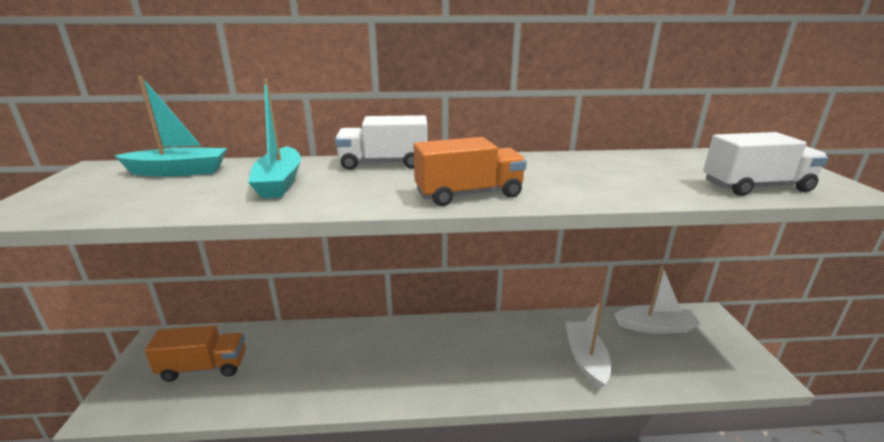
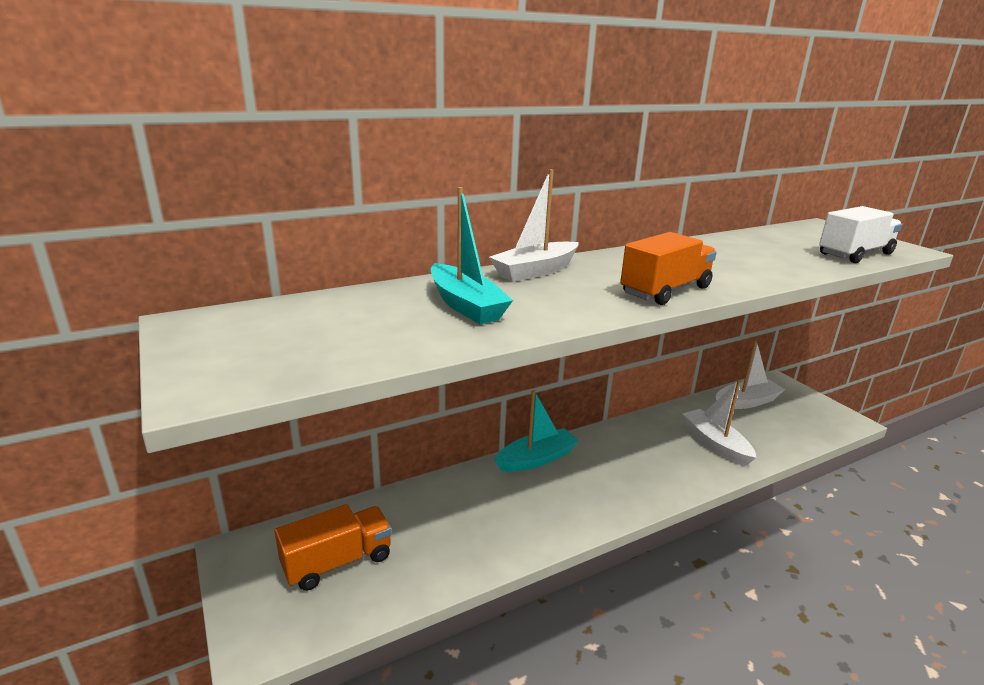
camera: 25 degrees left, 0 degrees up
(179, 171) = (318, 310): turquoise boat -> turquoise boat (536, 459)
(384, 163) = (535, 271): white truck -> white boat

